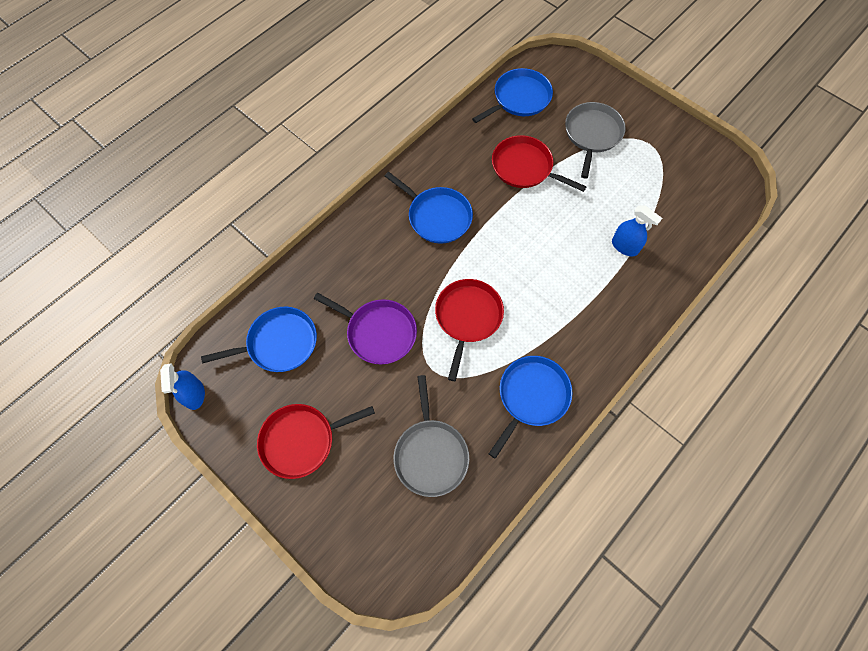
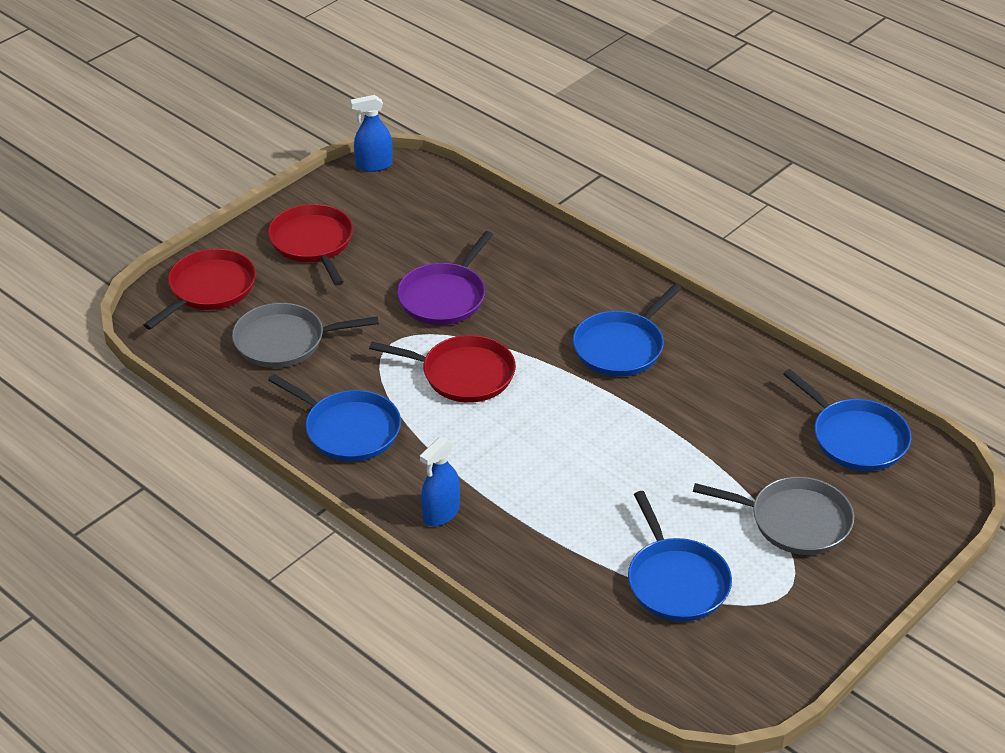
camera: 90 degrees right, 25 degrees down
(279, 343) = (433, 219): blue pan -> blue pan (676, 581)
(525, 167) = (717, 439): red pan -> red pan (209, 289)
(624, 246) = (580, 542): blue spray bottle -> blue spray bottle (441, 513)

